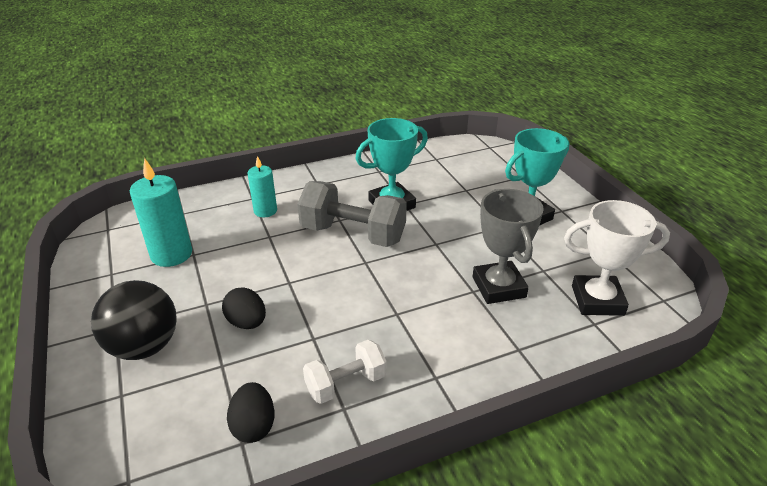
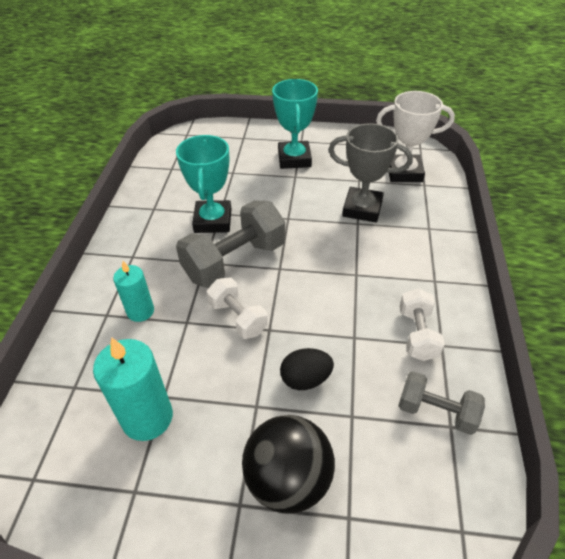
camera: 60 degrees left, 10 degrees up
(254, 426) = (436, 412): black egg -> grey dumbbell
(290, 260) = (238, 317): none -> white dumbbell
(597, 300) = (404, 172): white trophy -> white trophy turned 60 degrees clockwise

